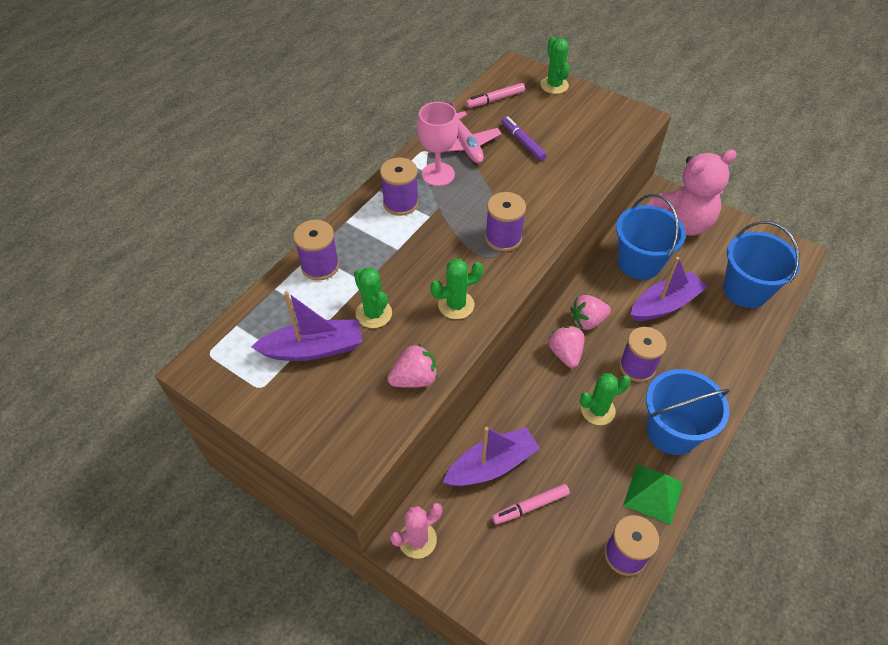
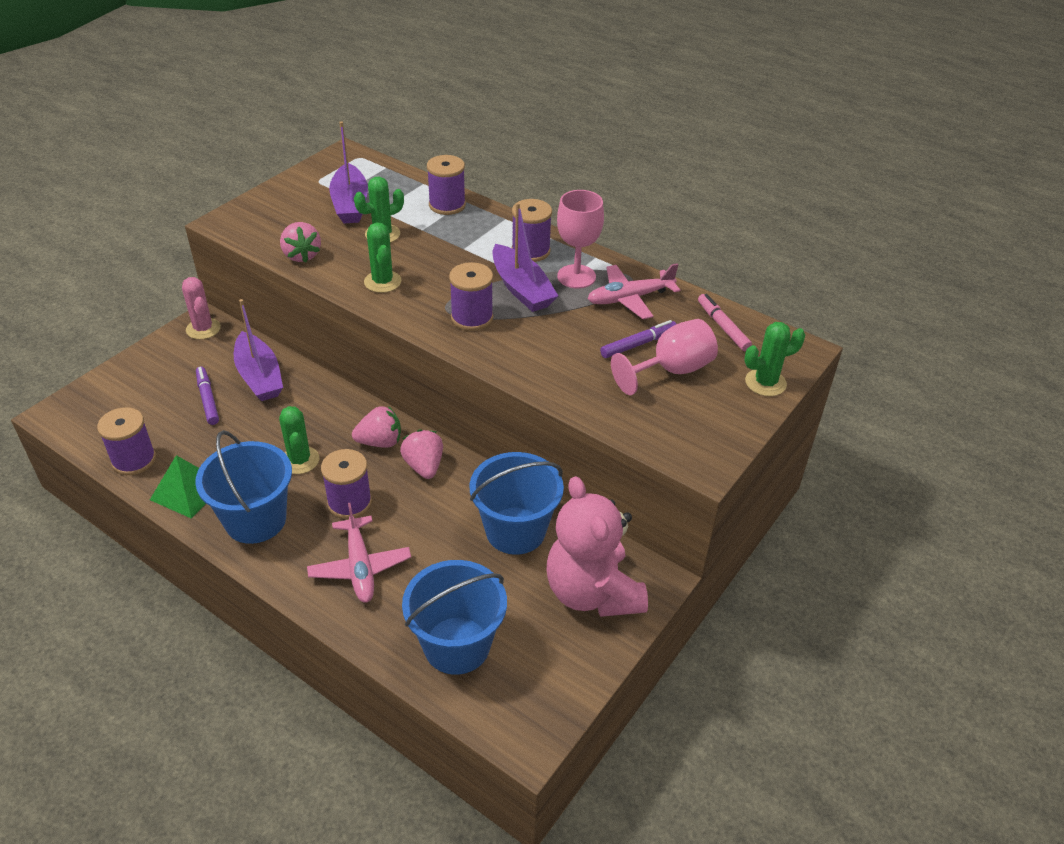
camera: 90 degrees right, 10 degrees down
(530, 506) = (208, 399): pink marker -> purple marker
(550, 127) = (672, 370): none -> pink goblet
(665, 304) = (441, 546): purple boat -> purple boat (521, 289)
(698, 352) = (360, 567): none -> pink plane

